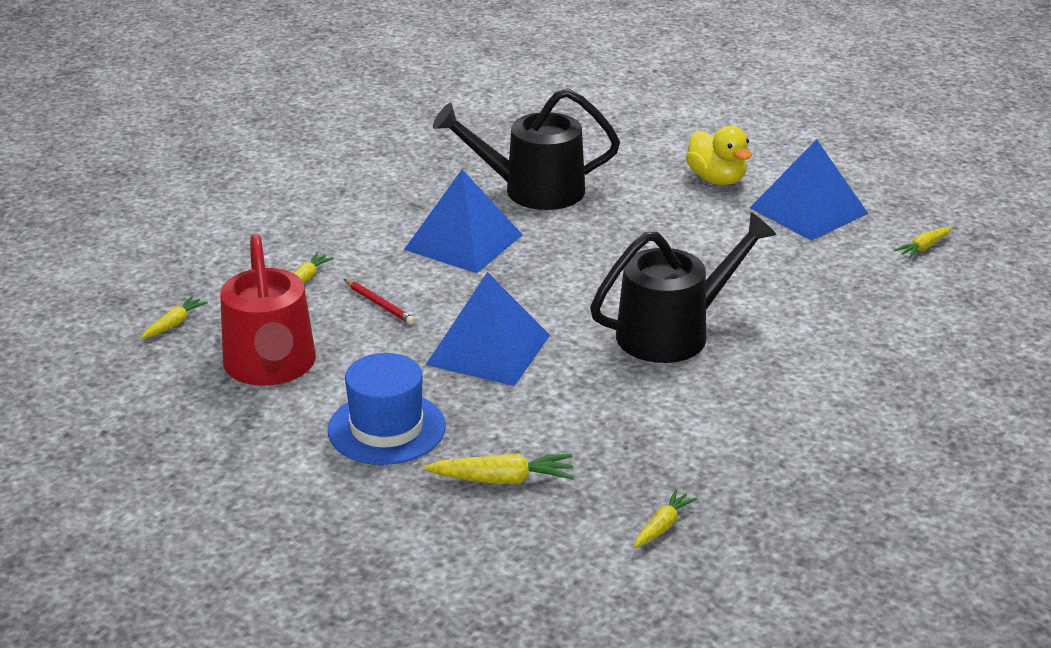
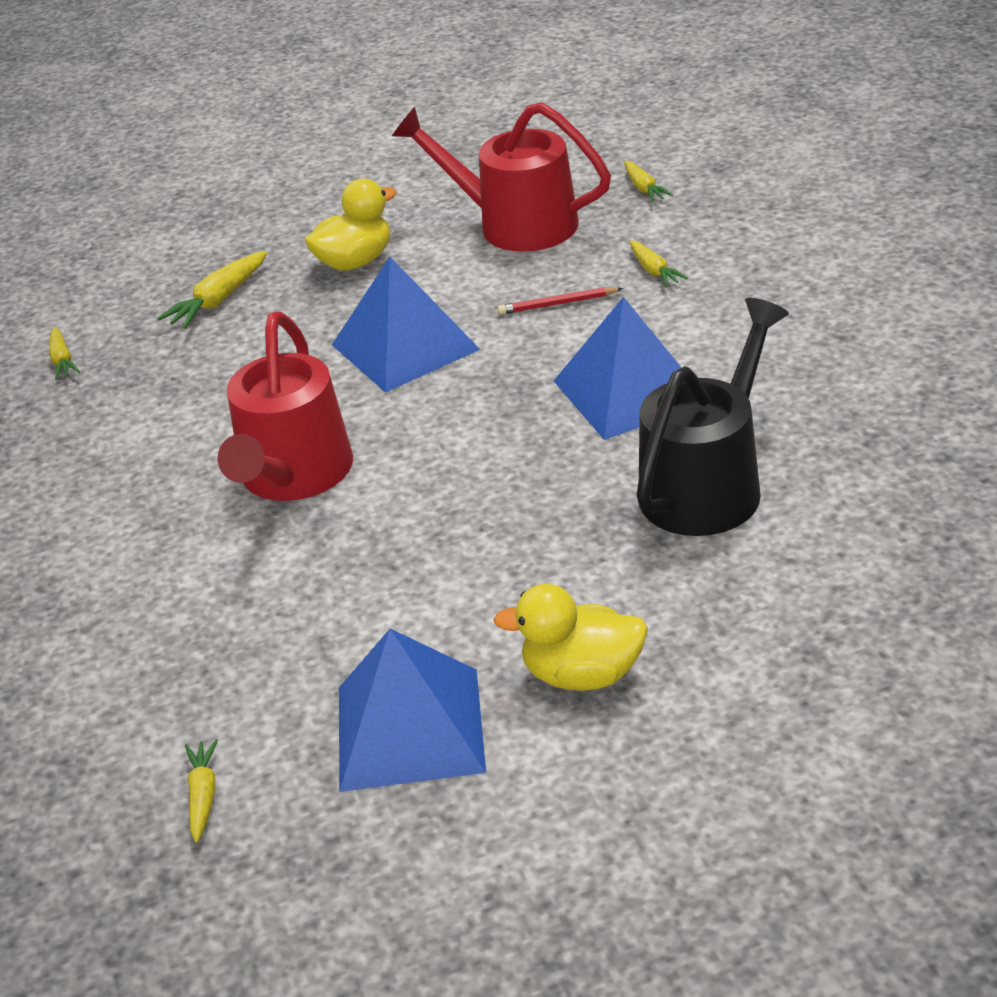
camera: 130 degrees right, 5 degrees up
(386, 428) = (355, 262): blue hat -> yellow duck
(673, 332) = (293, 476): black watering can -> red watering can

